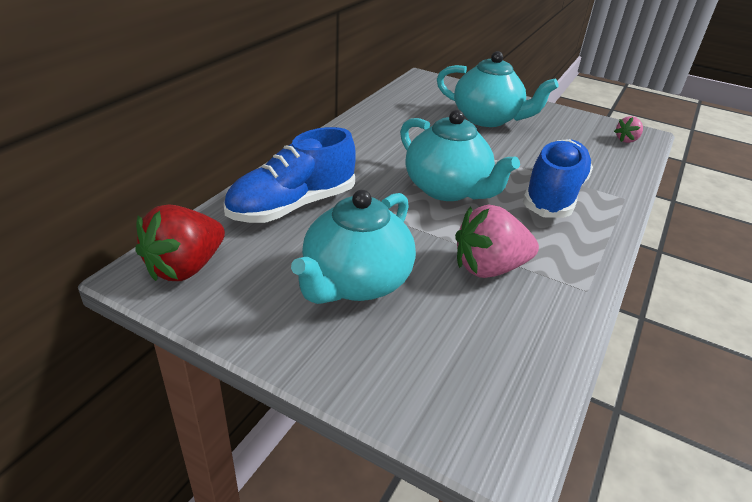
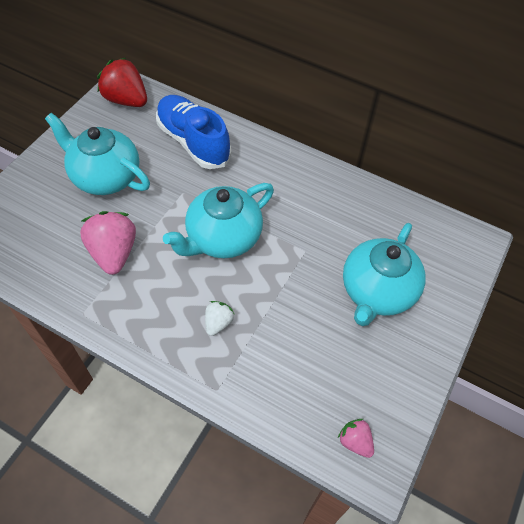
camera: 90 degrees right, 20 degrees up
(554, 195) = (218, 323): blue shoe -> white strawberry

